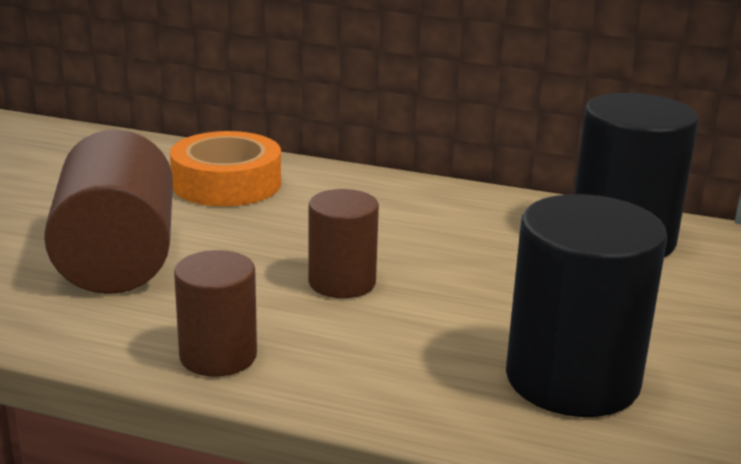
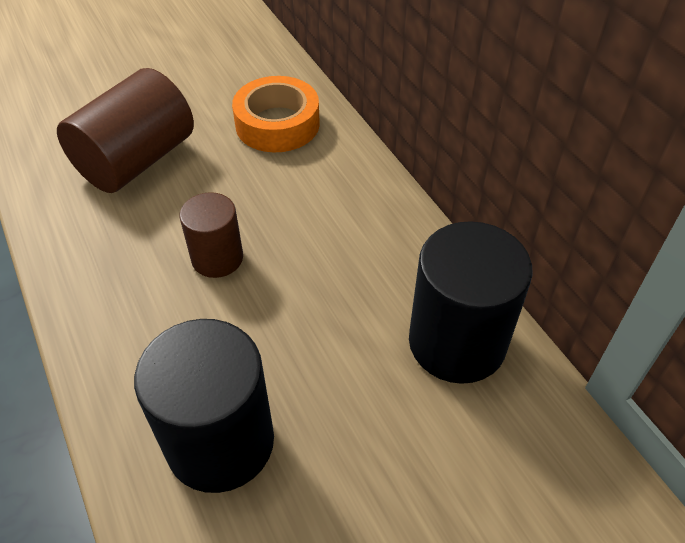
camera: 45 degrees right, 25 degrees up
(218, 356) = (80, 274): brown cylinder -> none

